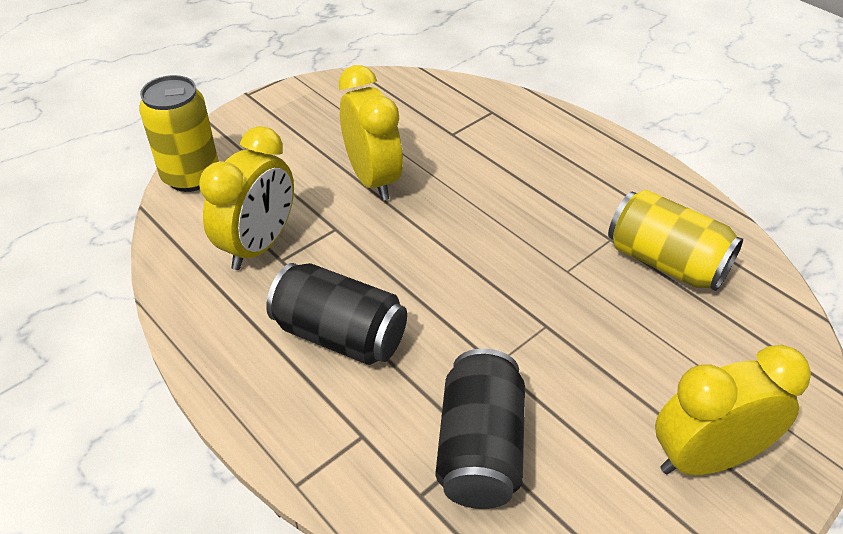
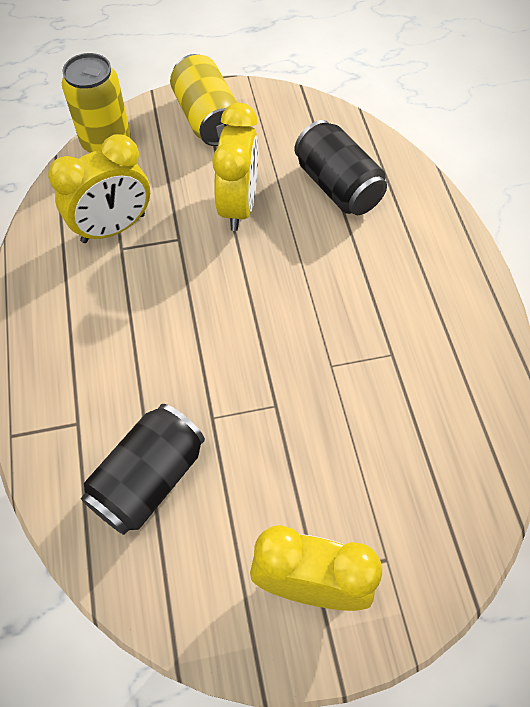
camera: 30 degrees right, 15 degrees up
(340, 335) = (118, 334): black can -> black can (337, 186)
(666, 262) = (422, 400): yellow can -> yellow can (207, 119)

